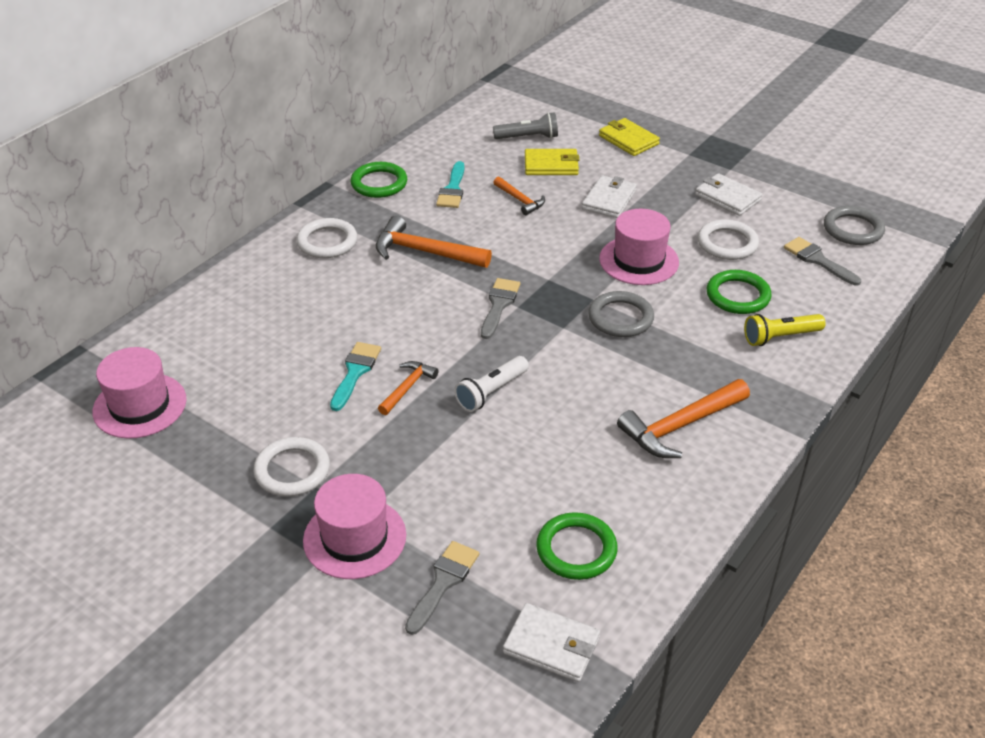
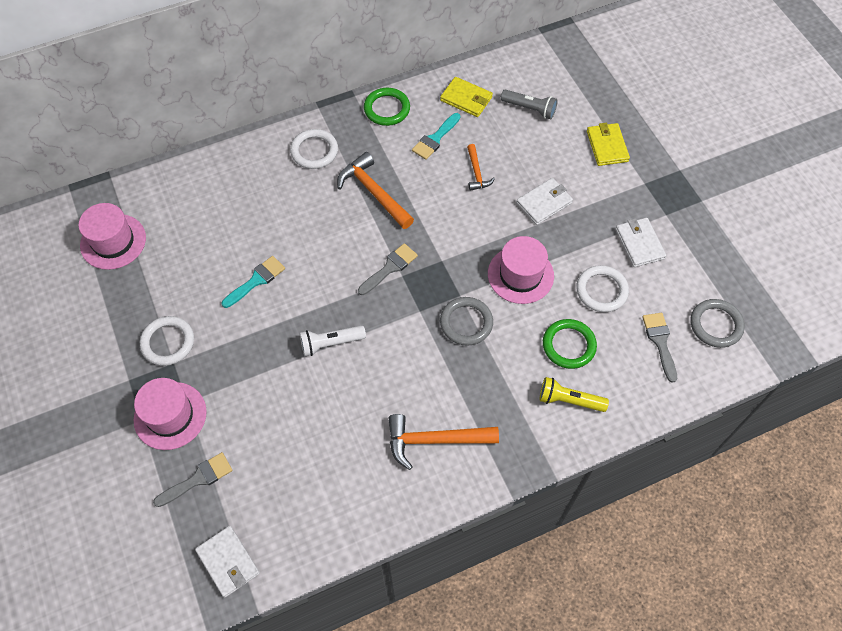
camera: 30 degrees right, 20 degrees up
(407, 387) = (280, 311): orange hammer -> none
(551, 165) = (526, 147): yellow wallet -> yellow wallet (466, 99)
(576, 549) = (293, 501): green ring -> none

